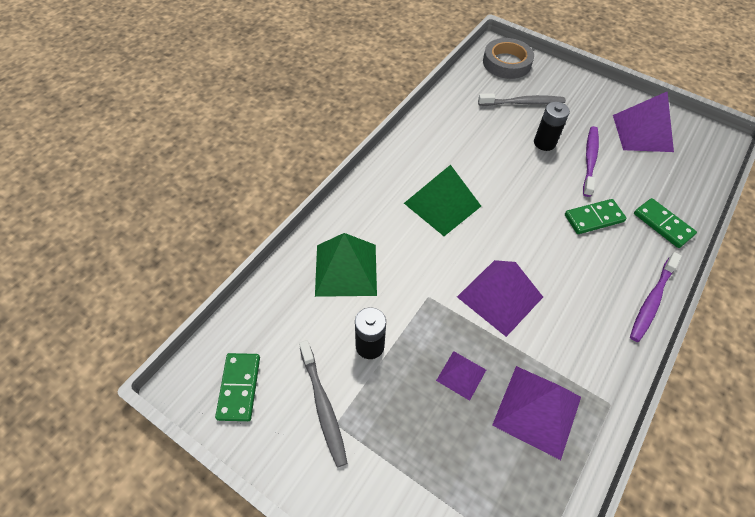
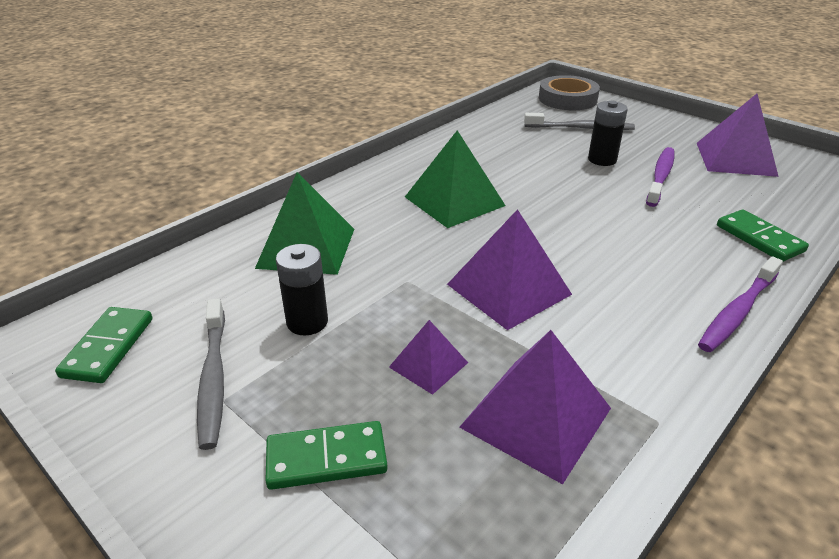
camera: 10 degrees right, 20 degrees down
(593, 218) = (659, 226): green domino -> green domino (326, 458)

